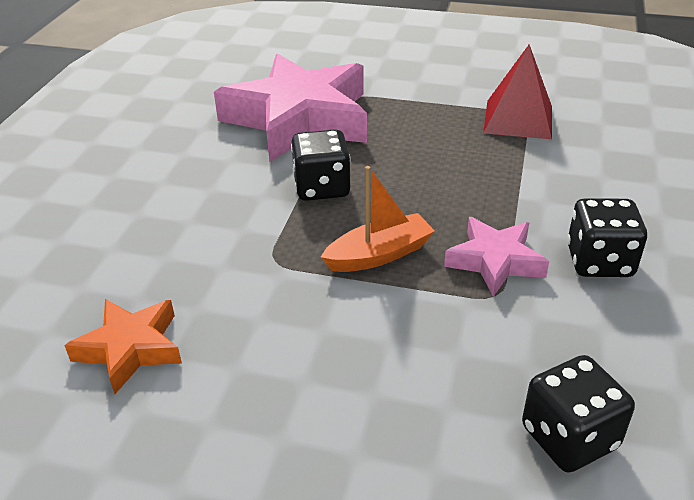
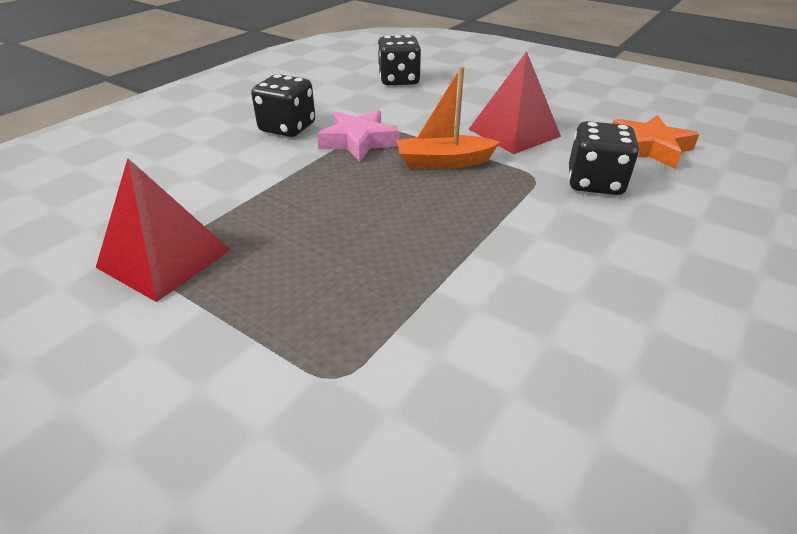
camera: 160 degrees left, 0 degrees up
(299, 119) = (456, 349): pink star -> none
(315, 332) = (514, 132): none -> red pyramid
(321, 187) = (467, 228): black dice -> black dice (594, 182)

